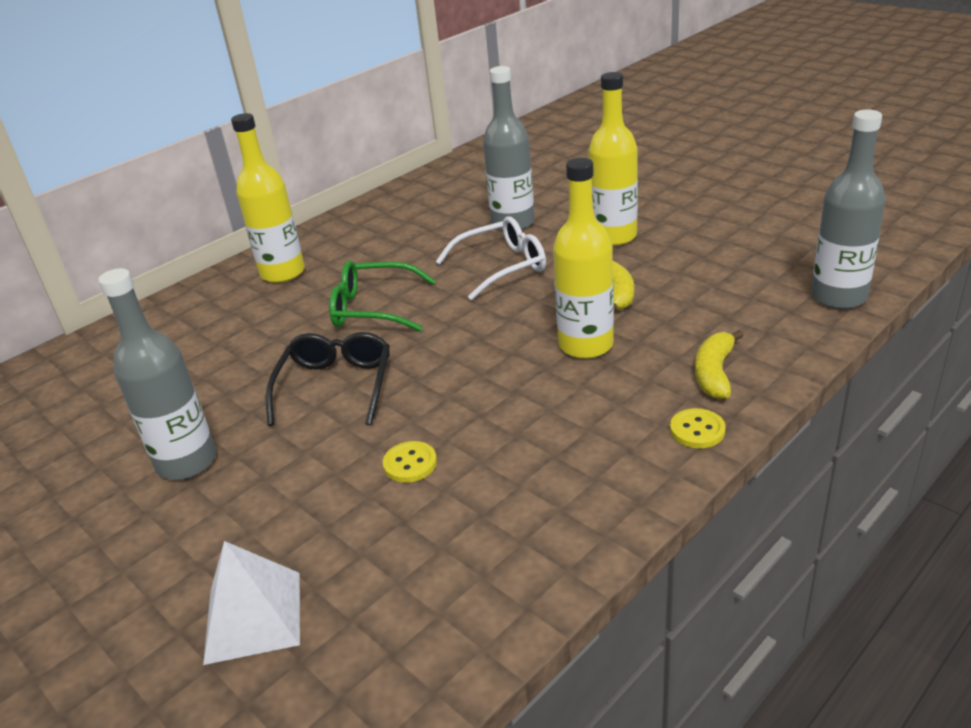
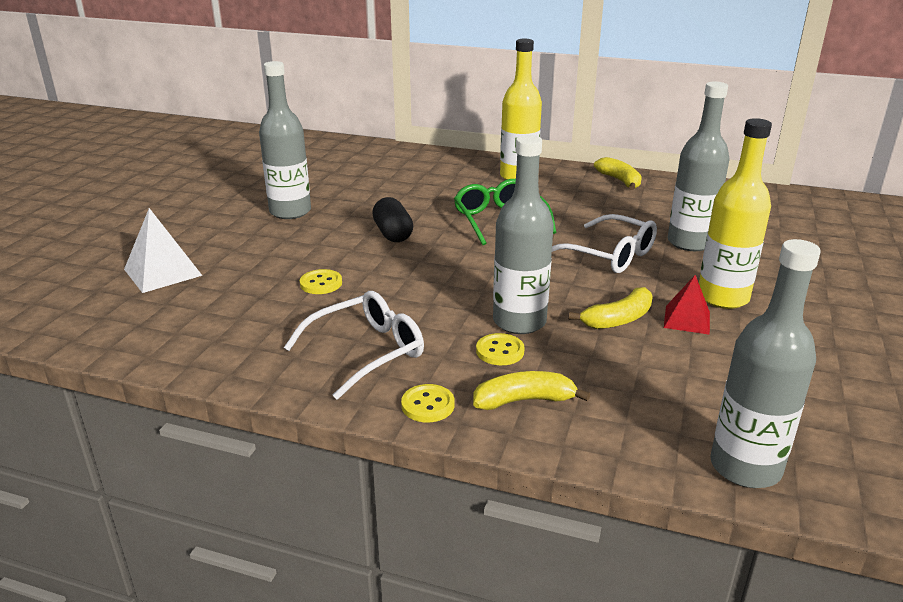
camera: 60 degrees right, 5 degrees down
(335, 386) = (393, 234): black glasses -> black capsule
(359, 220) = (620, 181): none -> yellow banana
(582, 453) = (366, 352): none -> white glasses
(586, 345) = (519, 322): yellow bottle -> grey bottle
(629, 368) = (500, 351): none -> yellow button
(636, 262) = (687, 319): none -> red pyramid

